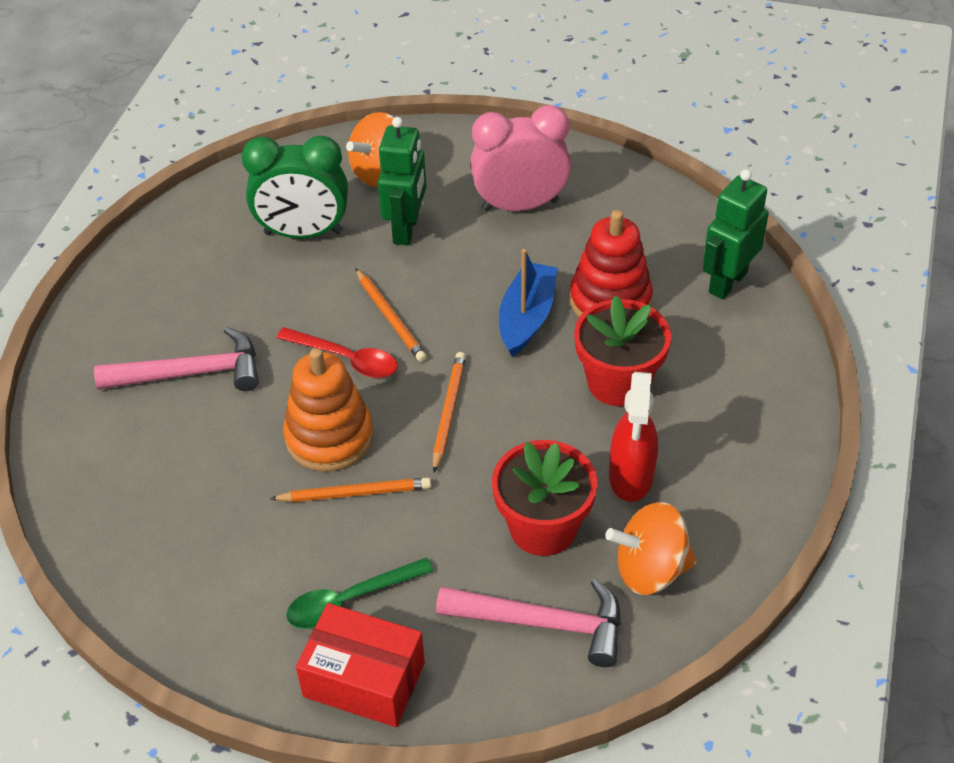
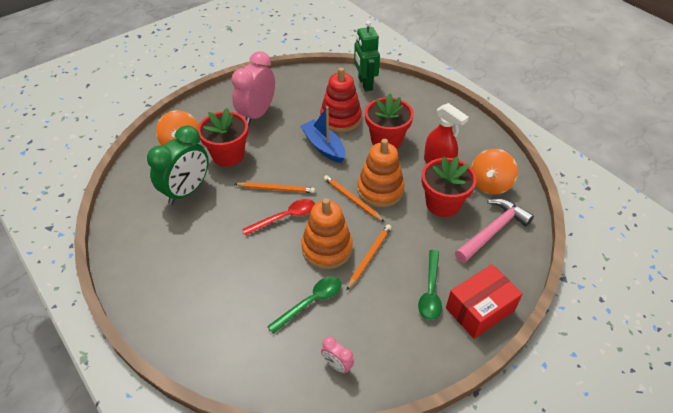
camera: 55 degrees left, 0 degrees up
(145, 558) = (337, 365): none -> pink clock
(191, 373) = (231, 282): pink hammer -> none
(223, 473) = (311, 302): none -> green spoon
(406, 229) = (228, 155): green robot -> red flower pot
(499, 434) = (380, 190): none -> orange stacking toy

